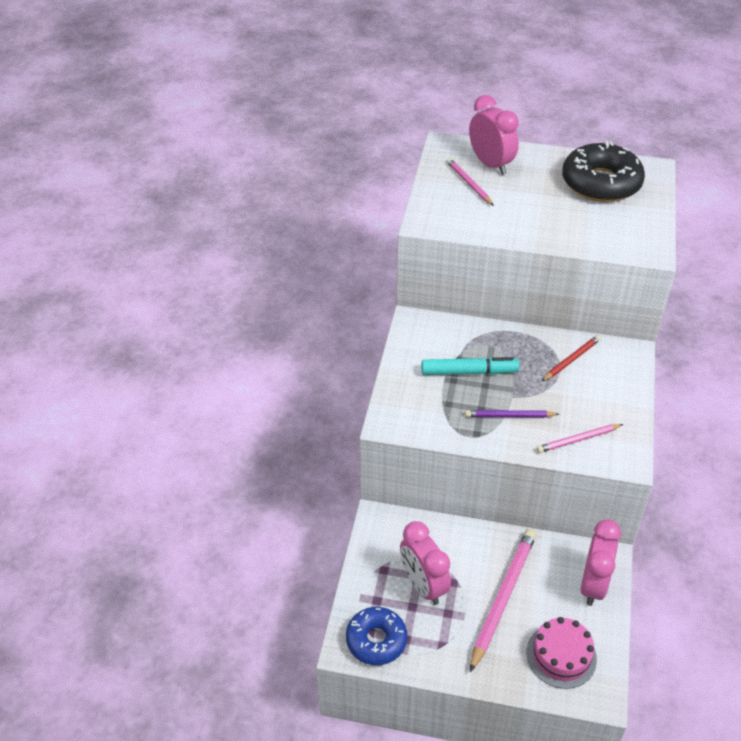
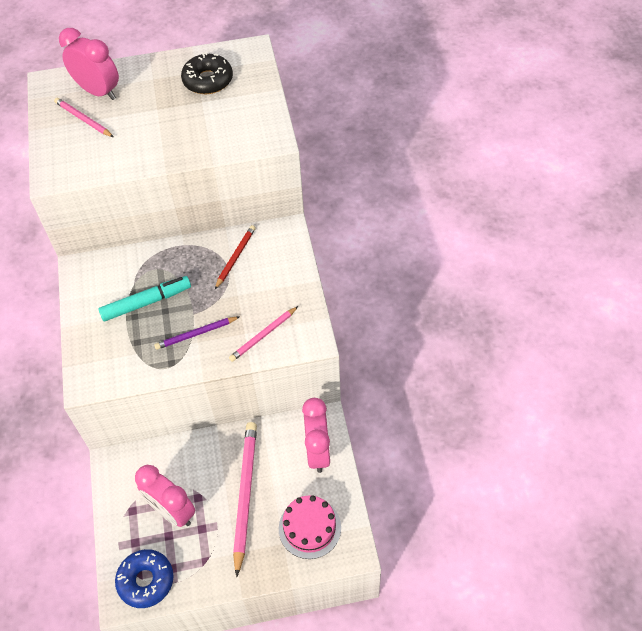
camera: 20 degrees left, 10 degrees up
(601, 183) = (208, 80): black donut -> black donut, size x0.66

